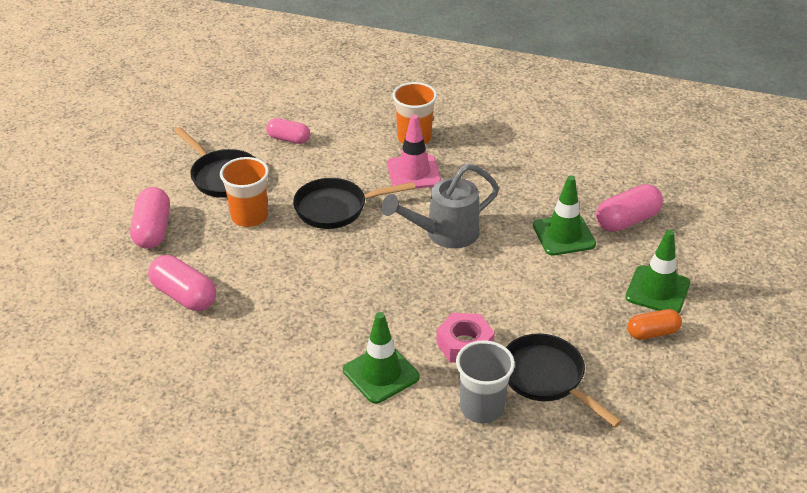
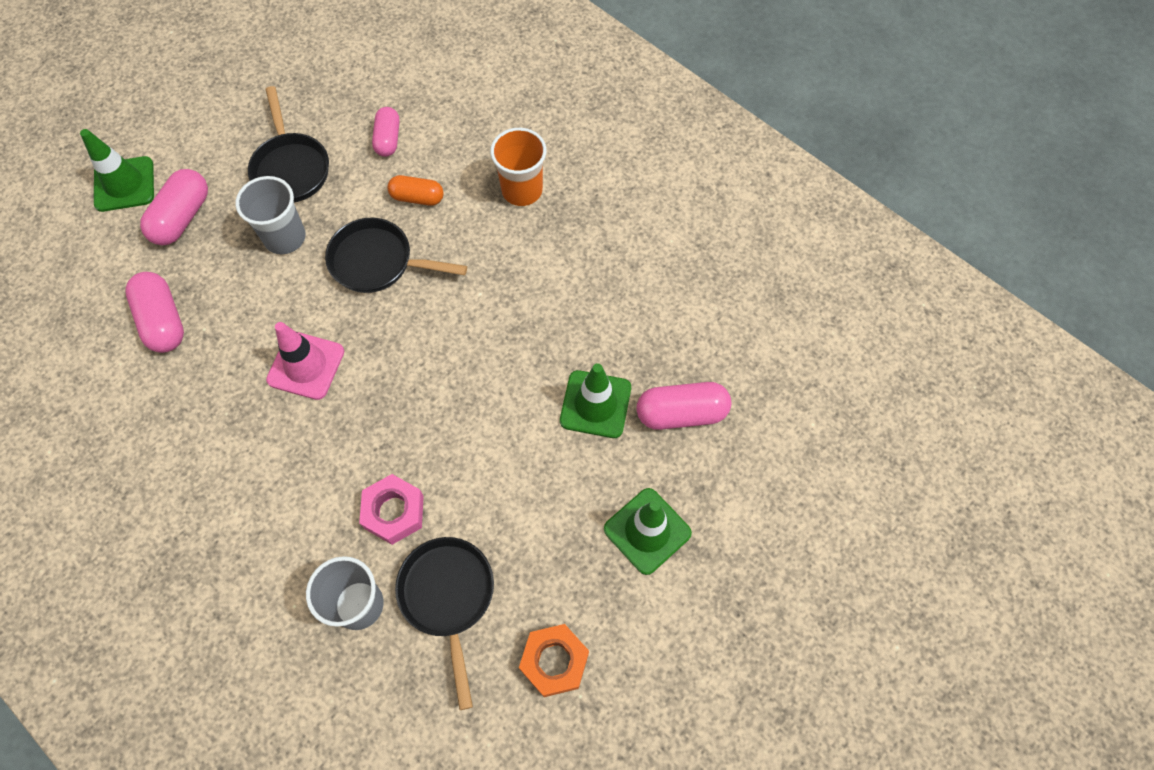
camera: 25 degrees right, 25 degrees up
(249, 216) = (285, 237): orange cup -> grey cup
(288, 139) = (388, 139): pink capsule -> pink capsule turned 45 degrees clockwise
(381, 374) = (288, 512): green traffic cone -> green traffic cone (124, 184)
(413, 173) = (489, 243): pink traffic cone -> pink traffic cone (306, 365)
(445, 233) = (469, 346): grey watering can -> none
(652, 333) = (601, 589): orange capsule -> orange capsule (417, 197)
(654, 385) = (554, 661): none -> orange nut

